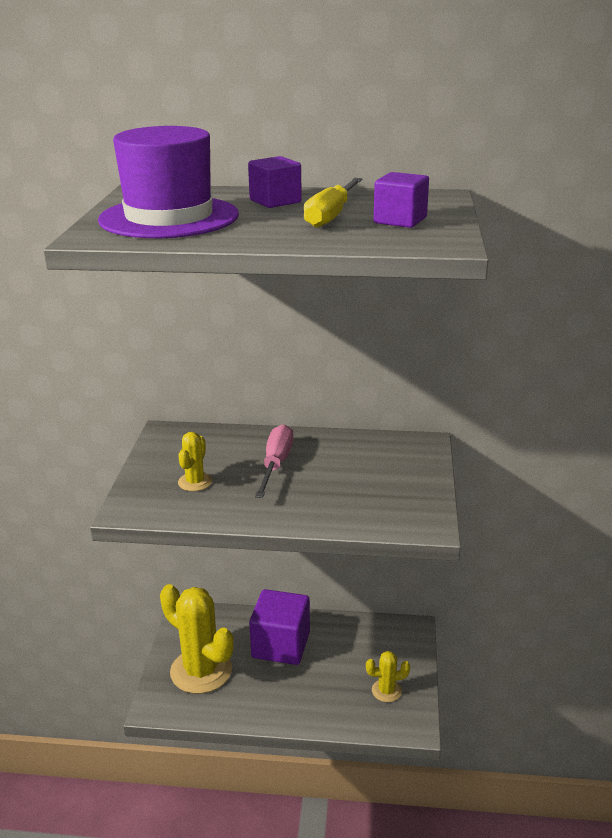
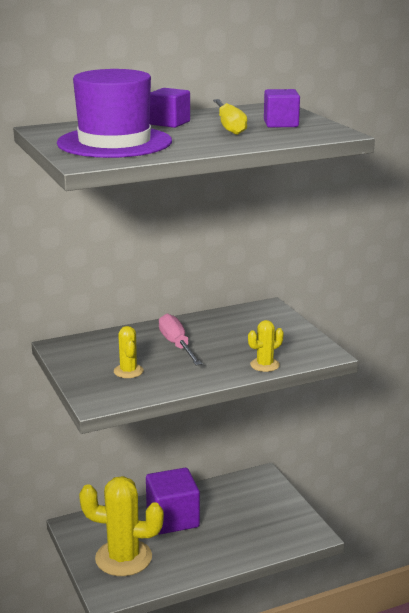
camera: 30 degrees left, 5 degrees down
(386, 691) = (278, 520): yellow cactus -> yellow cactus (265, 365)

